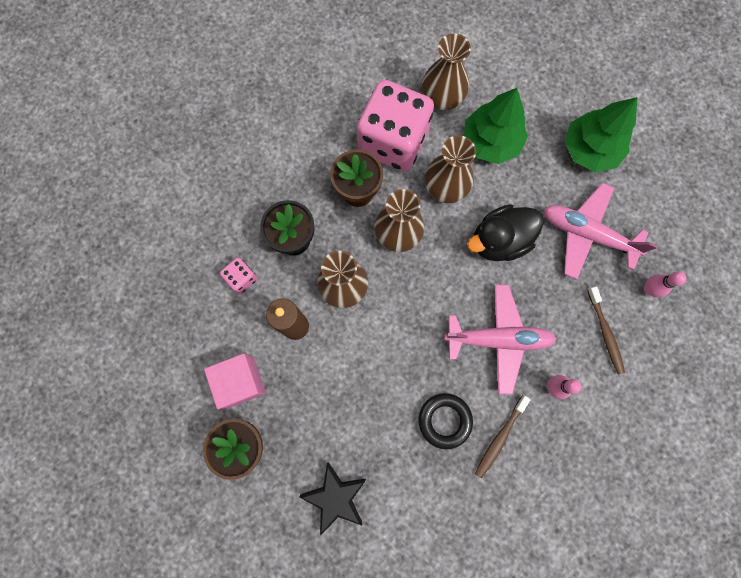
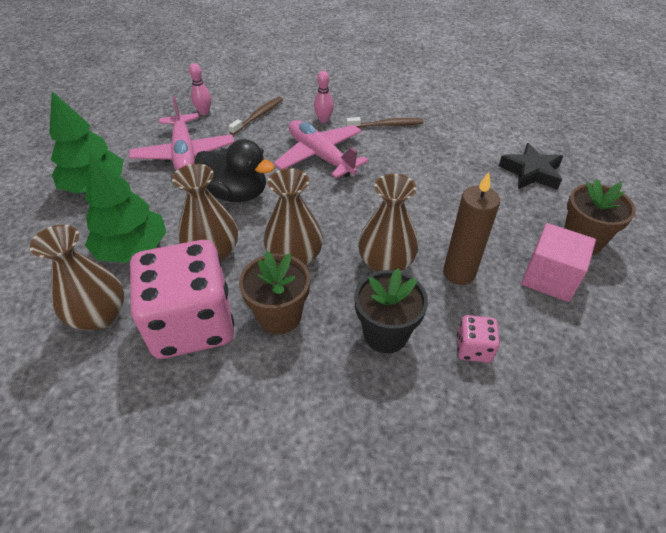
camera: 130 degrees left, 30 degrees down
(444, 420) = (410, 152): black ring -> none

